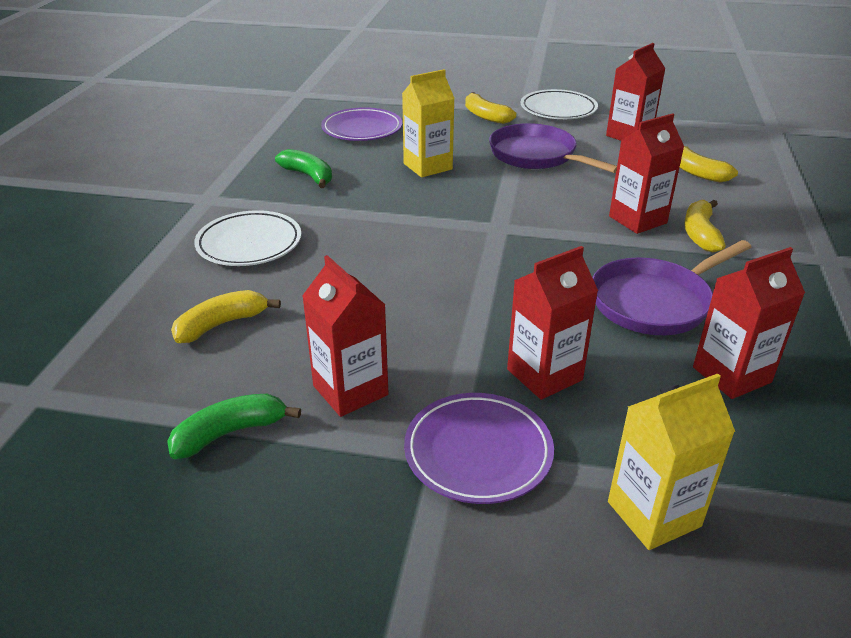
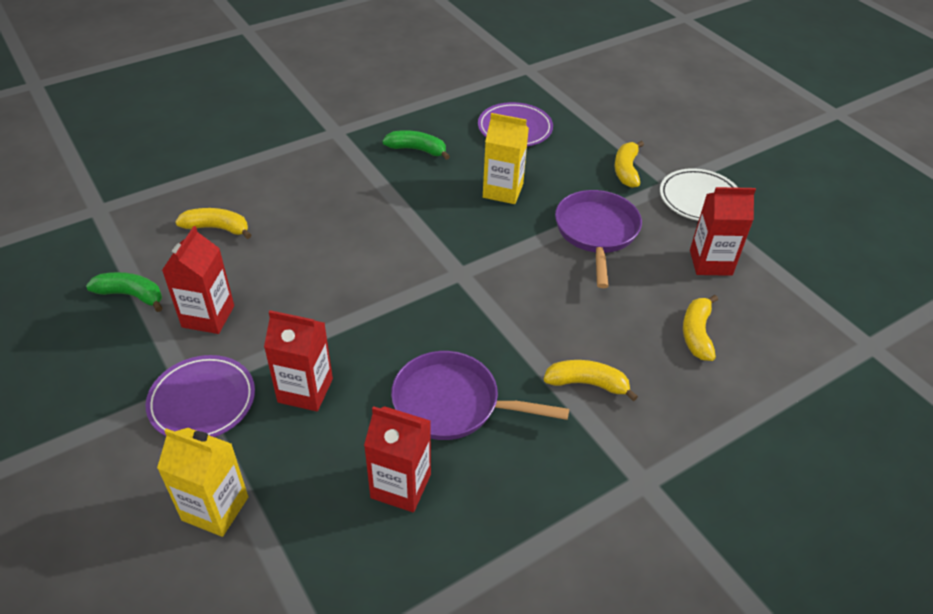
camera: 45 degrees right, 10 degrees up
(249, 244) = (307, 182): white plate -> none
(308, 176) = (417, 150): green banana -> green banana turned 75 degrees counterclockwise
(637, 220) = (564, 338): red carton -> none
(700, 234) = (587, 383): yellow banana -> yellow banana turned 45 degrees clockwise

